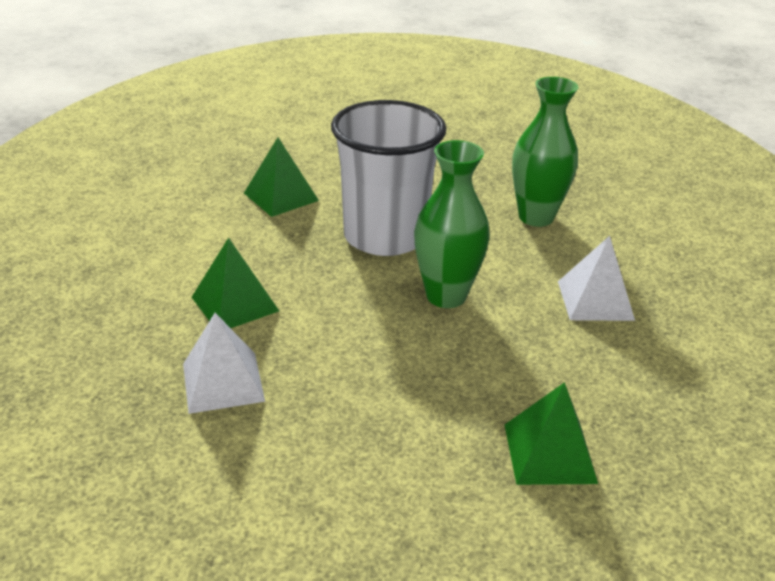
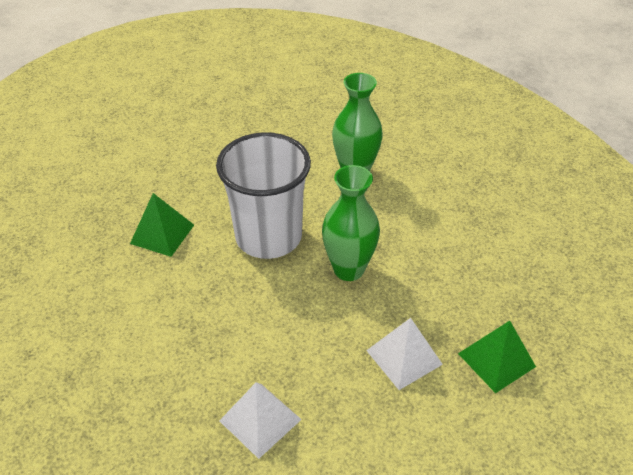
camera: 30 degrees left, 10 degrees up
(234, 304) = (211, 349): green pyramid -> none
(595, 300) = (440, 227): white pyramid -> white pyramid (404, 357)

